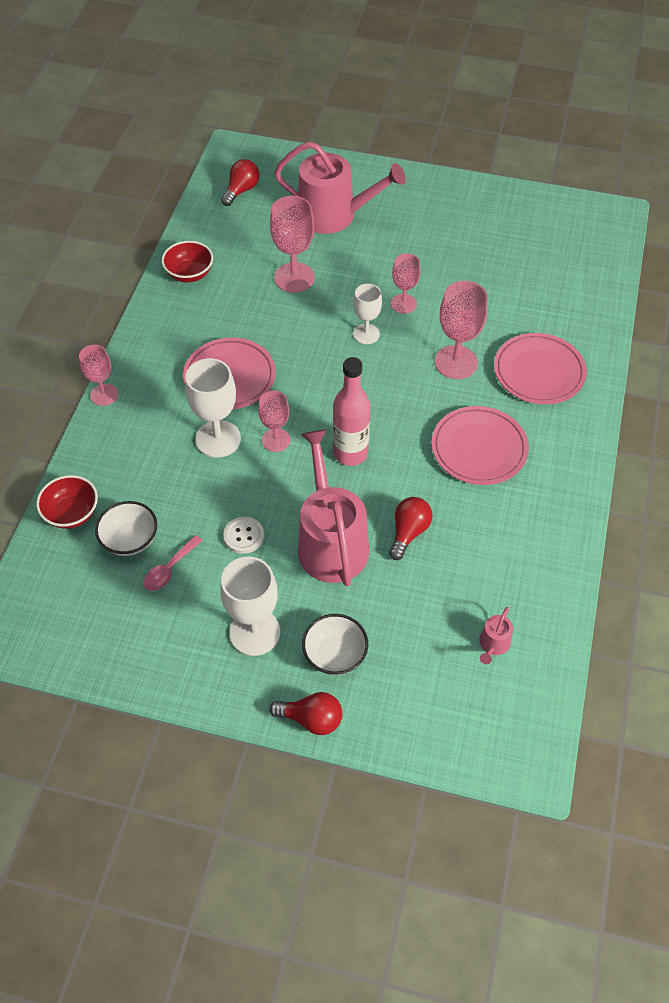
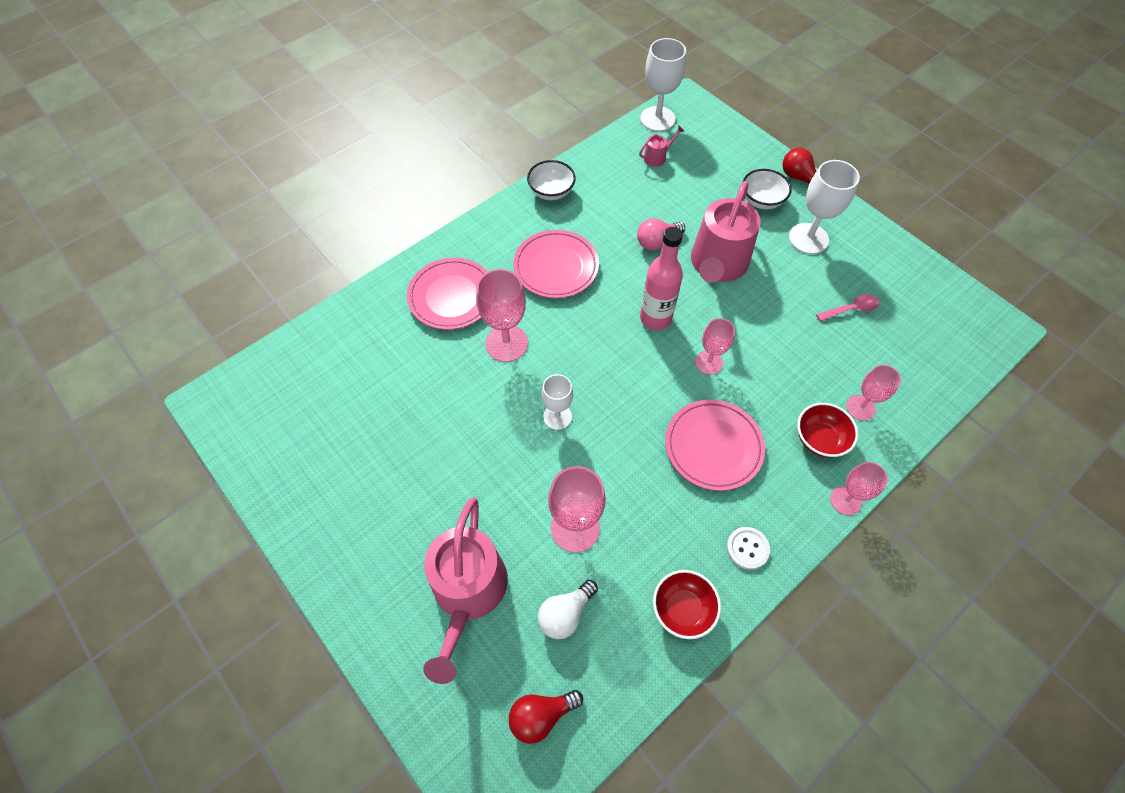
camera: 145 degrees left, 5 degrees up
(72, 513) = (917, 396): red bowl -> red bowl (819, 439)
(130, 539) = (874, 347): white bowl -> white bowl (551, 192)
(218, 439) = (758, 391): white goblet -> white goblet (657, 119)
(244, 536) = (780, 302): white button -> white button (747, 548)
(264, 235) = (565, 614): none -> white light bulb
(334, 215) = (468, 592): pink watering can -> pink watering can turned 135 degrees counterclockwise
(403, 304) = (497, 428): pink goblet -> pink goblet (860, 407)
(408, 532) = (657, 241): red light bulb -> pink light bulb

